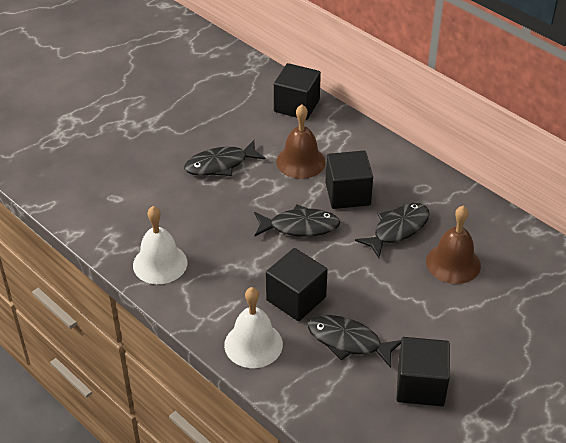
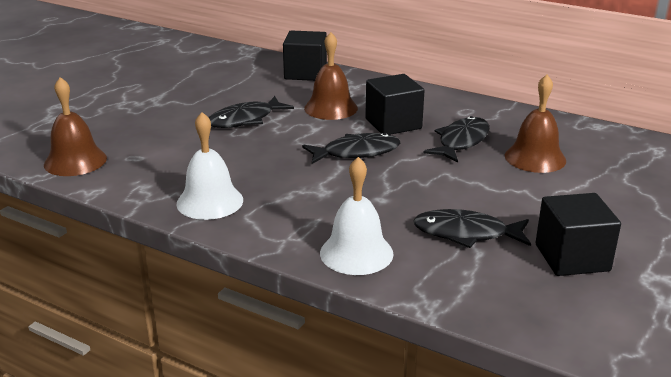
camera: 15 degrees left, 15 degrees down
(67, 193) = (75, 161): none -> brown bell
(296, 298) = (385, 207): black cube -> none

